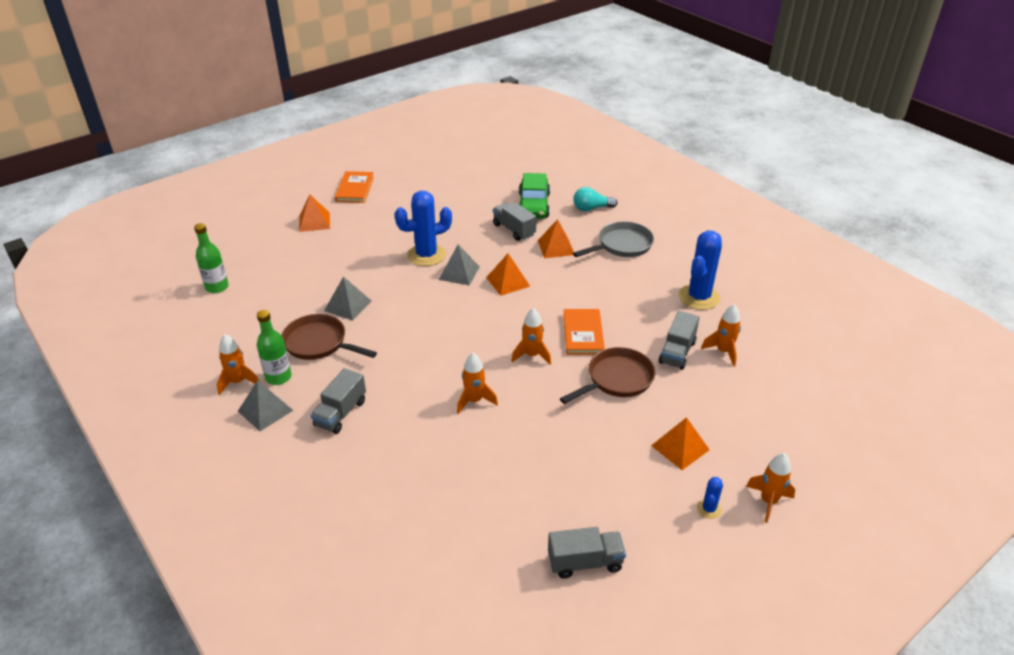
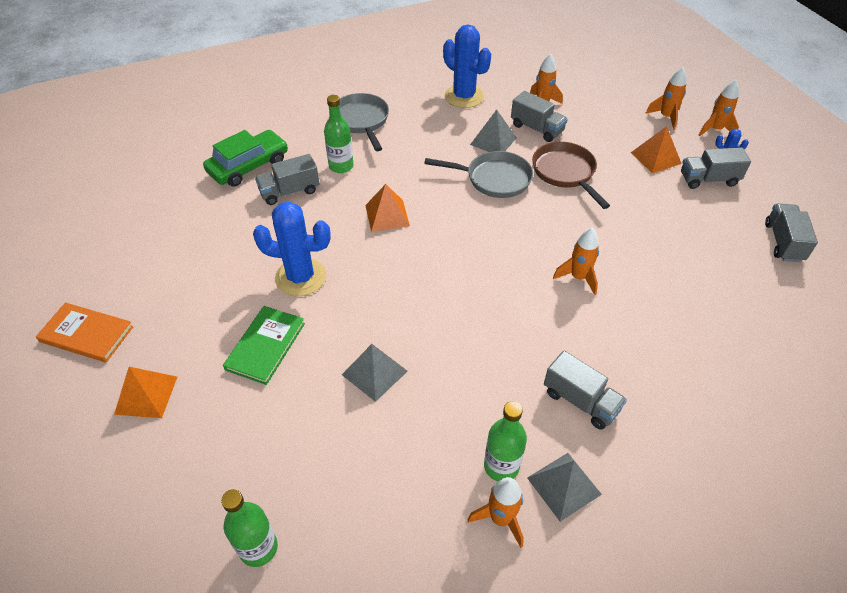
camera: 75 degrees left, 10 degrees up
(319, 343) = (443, 413): brown pan -> none
(360, 255) = (265, 346): none -> green book
(426, 255) = (300, 277): blue cactus -> blue cactus turned 75 degrees counterclockwise
(459, 273) = (352, 253): grey pyramid -> grey pyramid (493, 141)
(532, 355) = (517, 221): orange rocket -> orange rocket (666, 117)
(533, 205) = (248, 166): green car -> green car turned 60 degrees counterclockwise
(556, 247) = (341, 166): orange pyramid -> green bottle
(583, 334) = (494, 179): orange book -> grey pan
(591, 208) = (283, 125): turquoise light bulb -> none
(665, 495) = (708, 179): none -> grey truck

